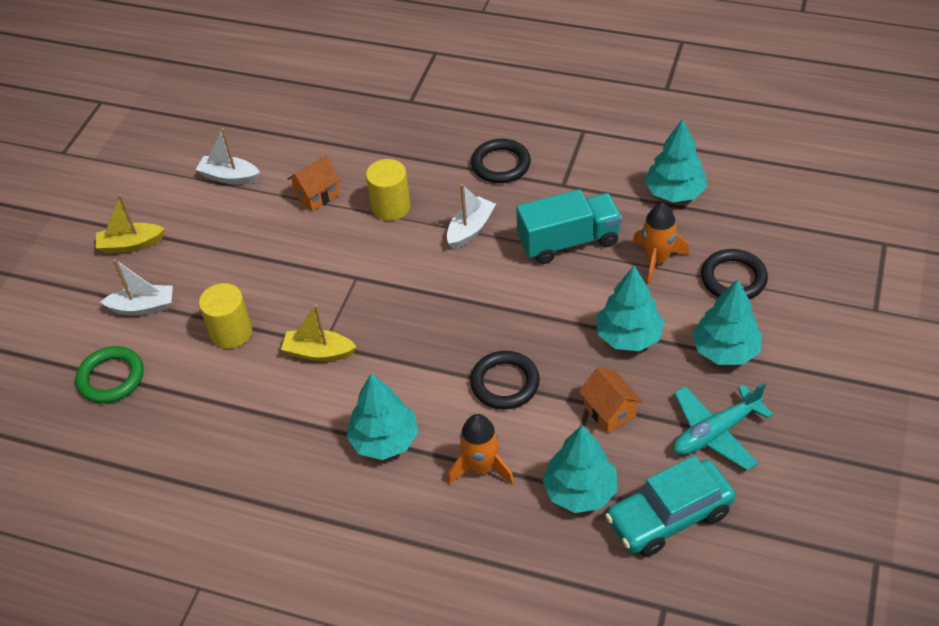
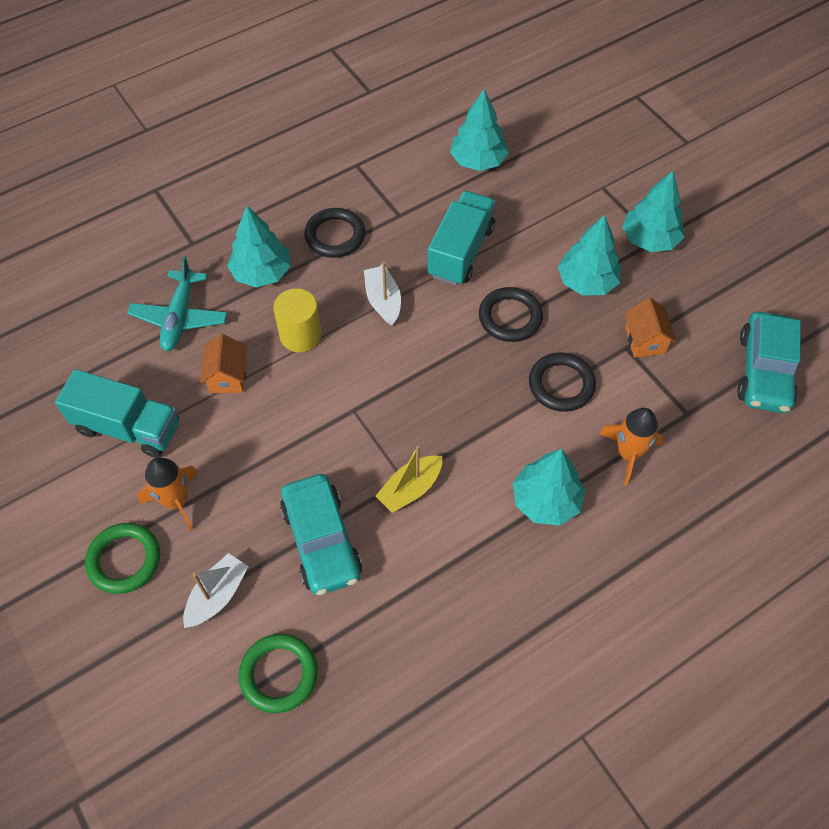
camera: 55 degrees left, 10 degrees up
(131, 244) = (124, 560): yellow boat -> green ring
(229, 177) = (128, 427): white boat -> turquoise truck
(231, 332) = (322, 541): yellow cylinder -> turquoise car
(580, 491) = (700, 407): turquoise tree -> turquoise tree (262, 273)
(609, 411) = (645, 340): orange house -> orange house turned 75 degrees clockwise
(656, 260) = (531, 216): orange rocket -> orange rocket (176, 501)
(715, 432) = (715, 296): turquoise plane -> turquoise plane (180, 317)
(733, 278) = (591, 189): black ring -> black ring (510, 317)

